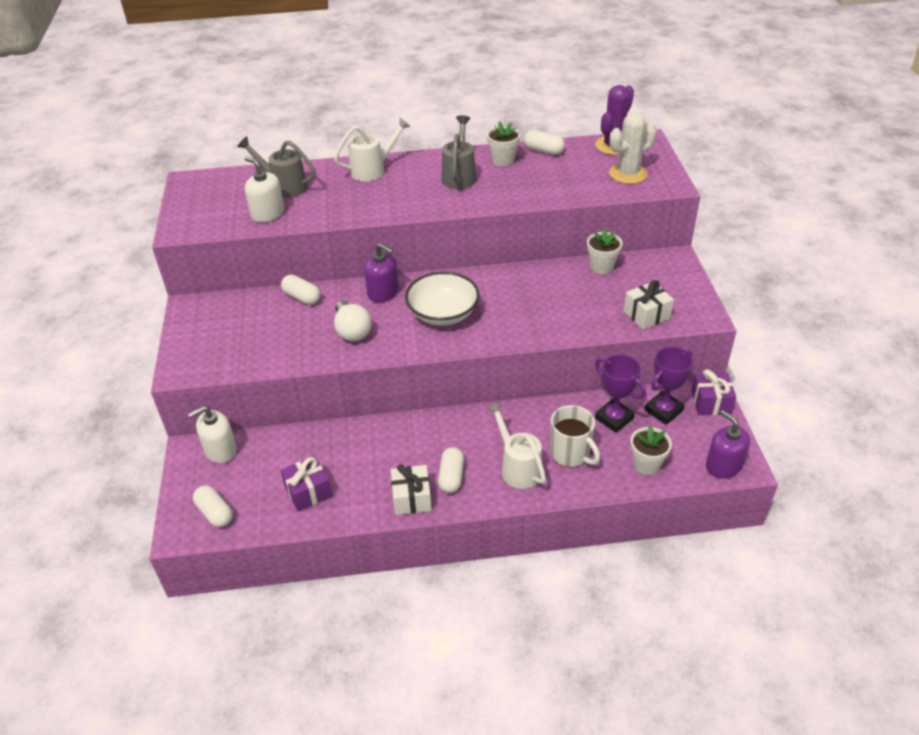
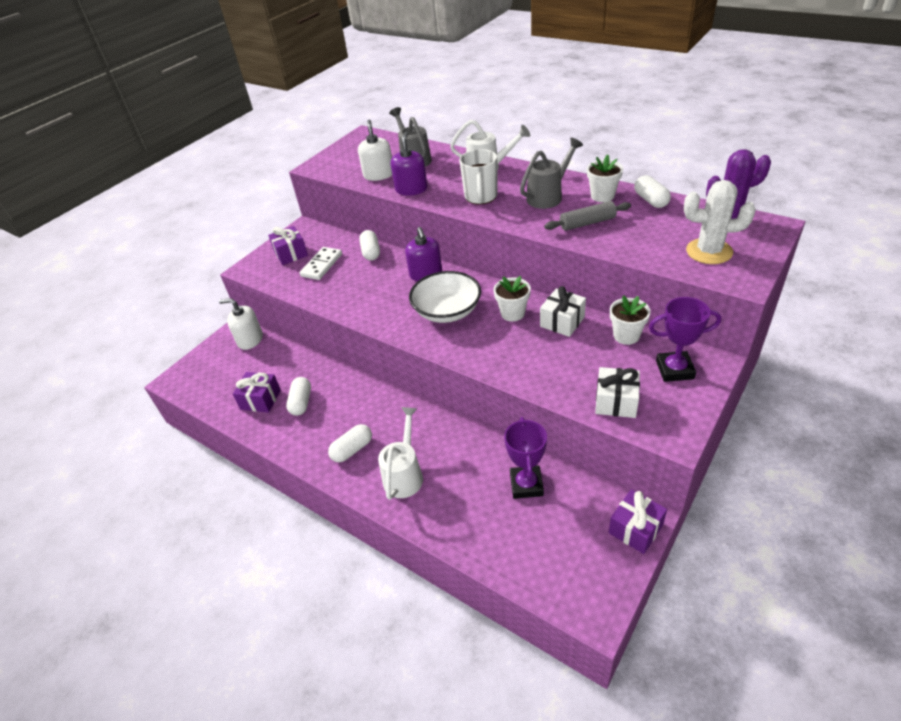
camera: 45 degrees right, 0 degrees up
(212, 336) = (291, 254): none -> purple gift
(215, 513) = (202, 380): white capsule -> white capsule (301, 402)
(264, 331) = (322, 265): none -> white domino
(352, 331) = (371, 293): white light bulb -> none
(411, 498) = (310, 447): white gift -> white gift (562, 322)
(518, 186) = (587, 223): none -> grey rolling pin
(571, 454) = (455, 492): white mug -> white mug (481, 197)
(646, 464) = (507, 545): white flower pot -> white flower pot (512, 313)
(663, 410) = (579, 507): purple trophy -> purple trophy (674, 370)
(723, 465) = (577, 598): purple soap dispenser -> purple soap dispenser (411, 189)

